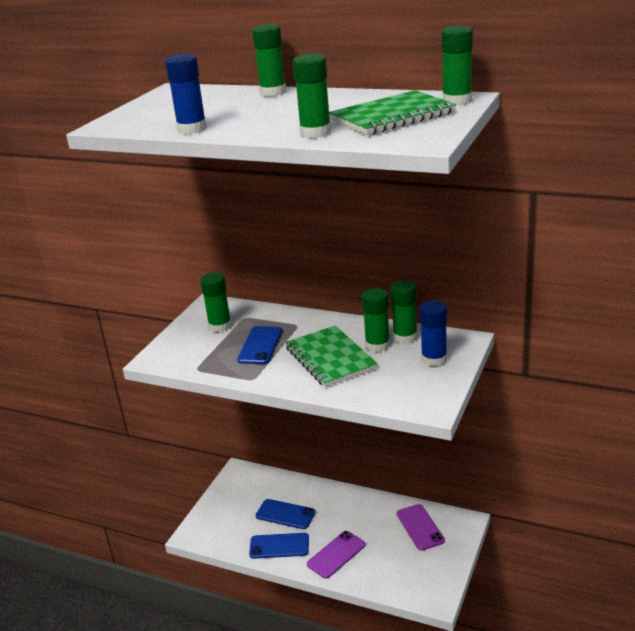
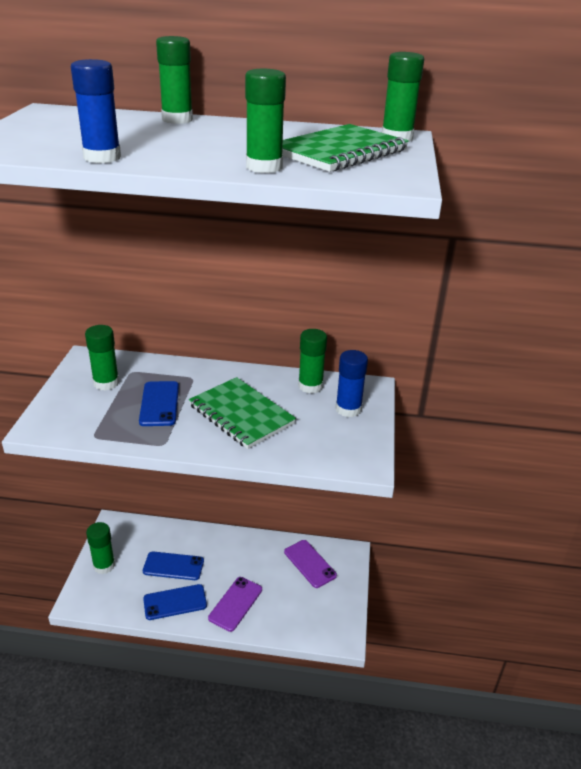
camera: 20 degrees left, 5 degrees up
(377, 345) = (285, 397): green glue stick -> green glue stick (104, 565)

